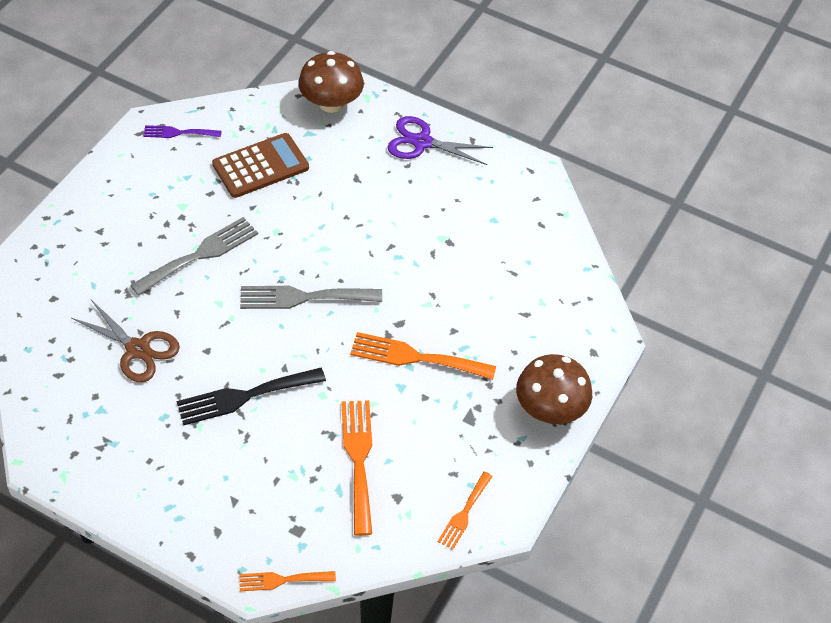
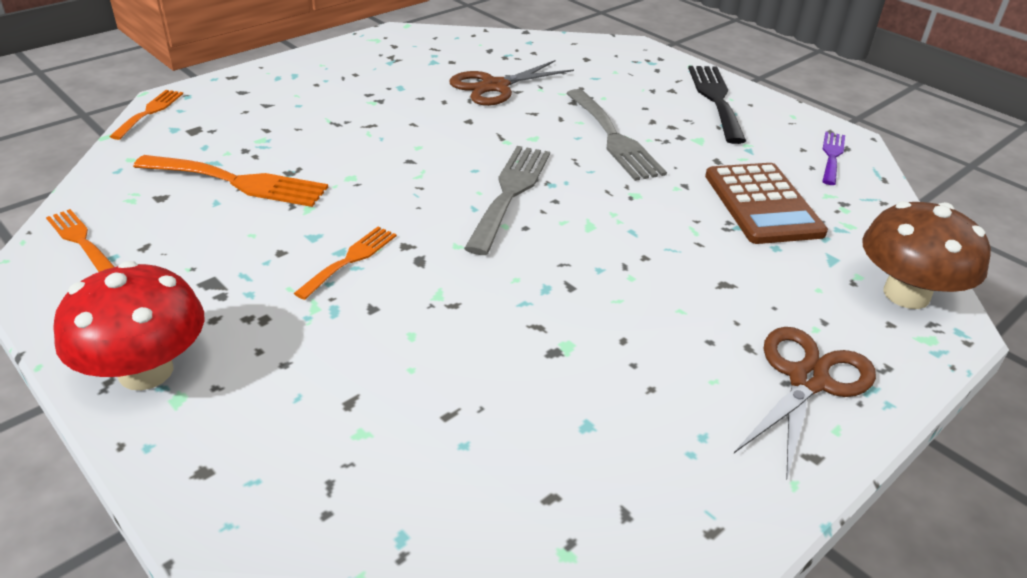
camera: 110 degrees right, 15 degrees down
(244, 396) = (389, 130): black fork -> black fork (715, 99)
(415, 357) = (350, 259): orange fork -> orange fork, size x0.59
(422, 142) = (808, 380): purple scissors -> brown scissors
(550, 409) = (146, 371): brown mushroom -> red mushroom

